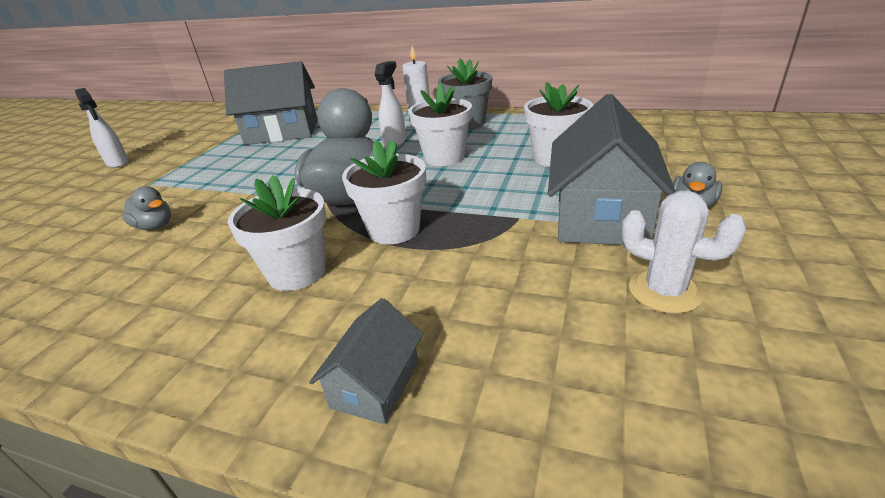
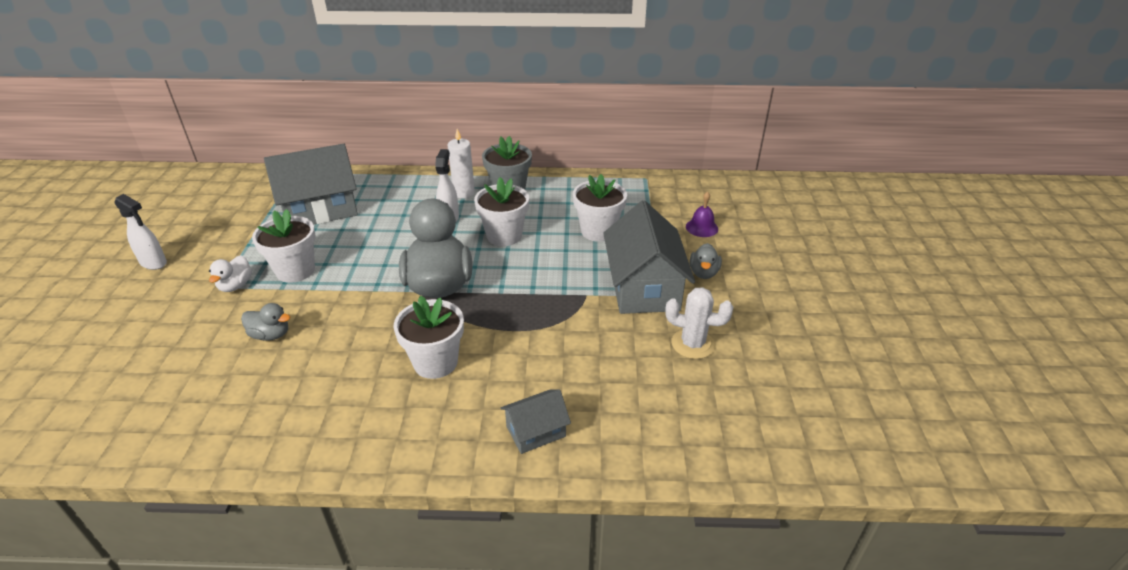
camera: 20 degrees left, 5 degrees up
(163, 183) = (236, 286): none -> white duck
(375, 384) = (536, 431): grey house -> grey house turned 60 degrees clockwise
(394, 230) = (494, 316): white flower pot -> white flower pot (295, 270)
(693, 160) = (701, 227): none -> purple bell

